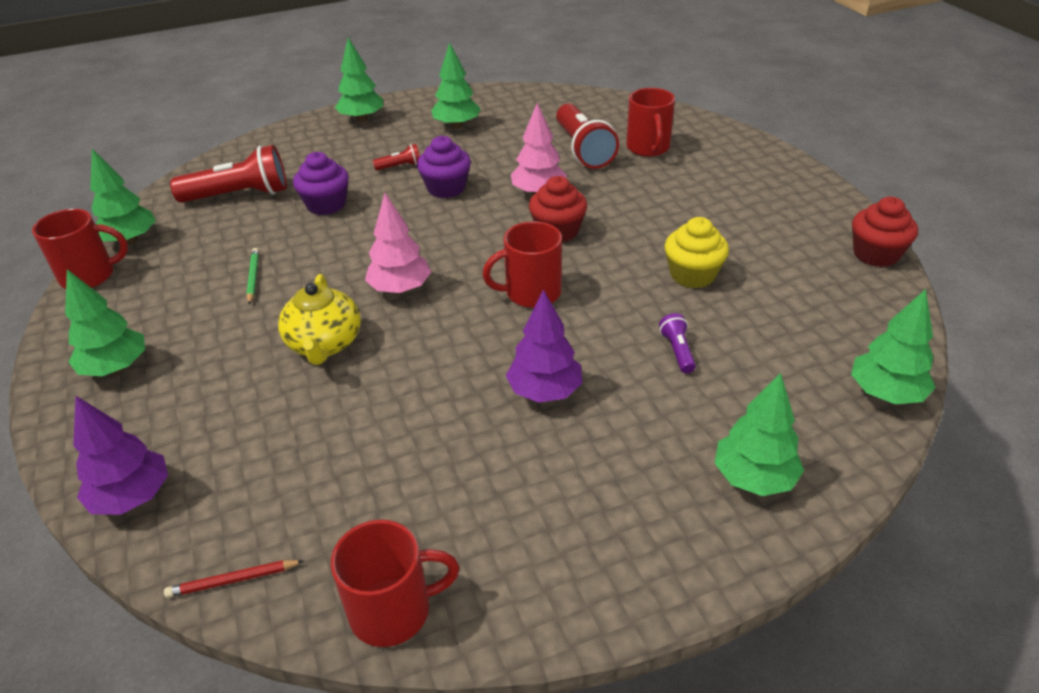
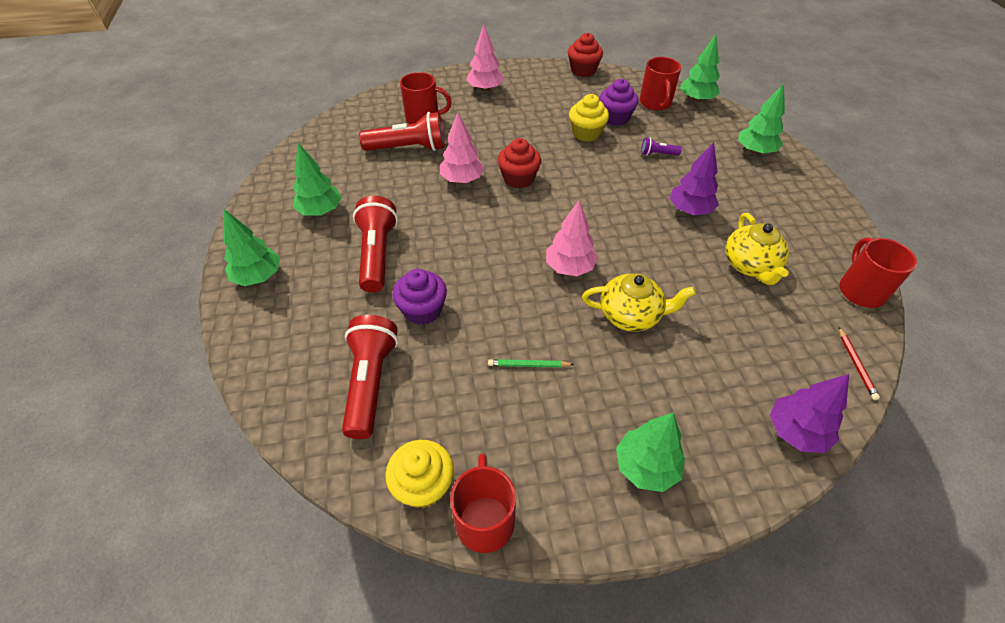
camera: 80 degrees left, 10 degrees up
(130, 240) = (423, 485): green tree -> yellow cupcake
(400, 166) = (377, 254): red flashlight -> red flashlight, size x2.18
(431, 461) = (750, 266): none -> yellow teapot
(446, 188) = (431, 229): purple cupcake -> purple cupcake (615, 118)
(531, 293) = (589, 201): red mug -> red mug (655, 103)
(748, 178) = (485, 89): none -> pink tree

